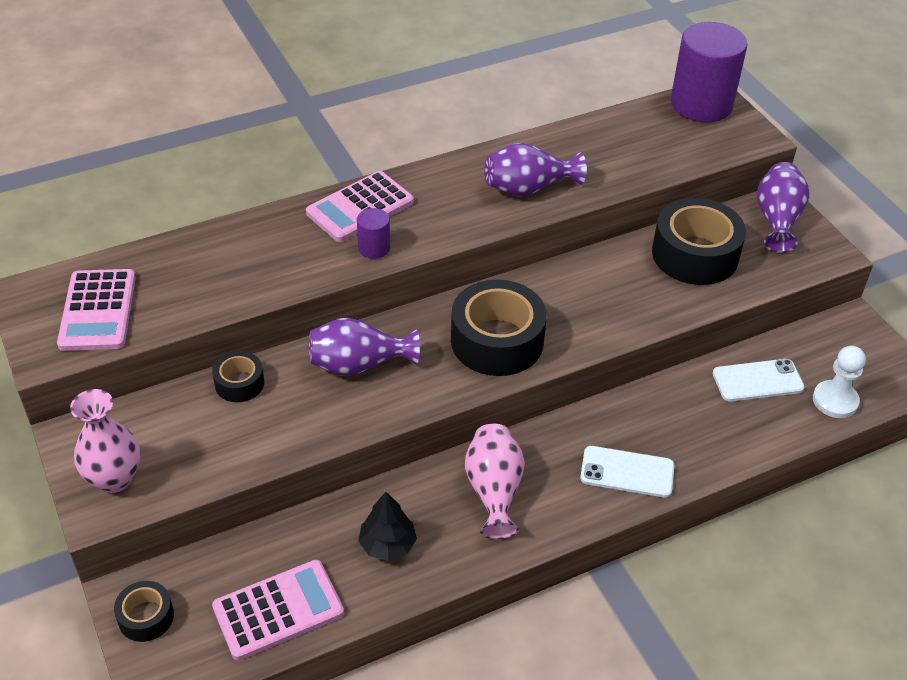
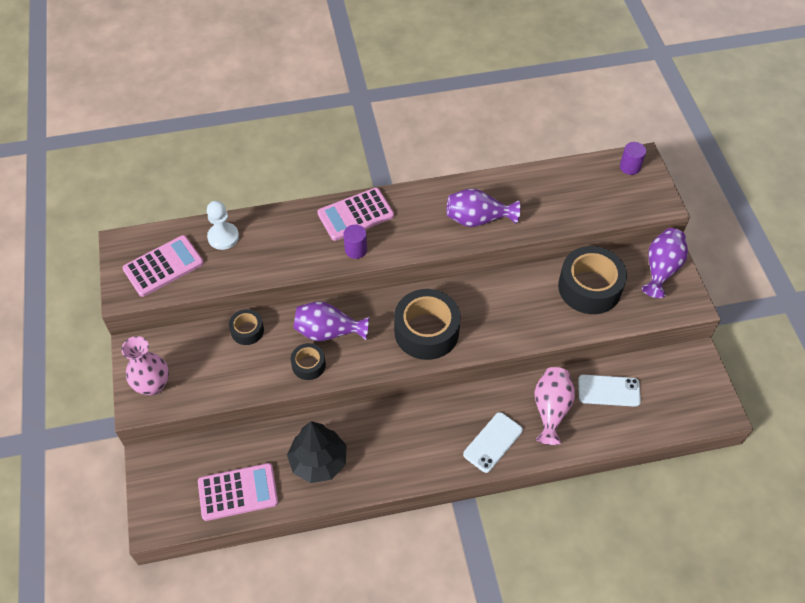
camera: 15 degrees right, 10 degrees up
(98, 311) = (163, 266): pink calculator -> pink calculator turned 135 degrees counterclockwise
(146, 617) = (157, 478): black tape -> black tape (308, 365)
(387, 545) = (318, 461): black tree -> black tree, size x1.54
(494, 491) = (398, 437): pink vase -> pink vase (551, 410)
(627, 472) = (493, 442): white phone -> white phone turned 75 degrees counterclockwise
(701, 104) = (630, 167): purple cylinder -> purple cylinder, size x0.45
(835, 401) = (659, 418): white pawn -> white pawn (223, 237)

